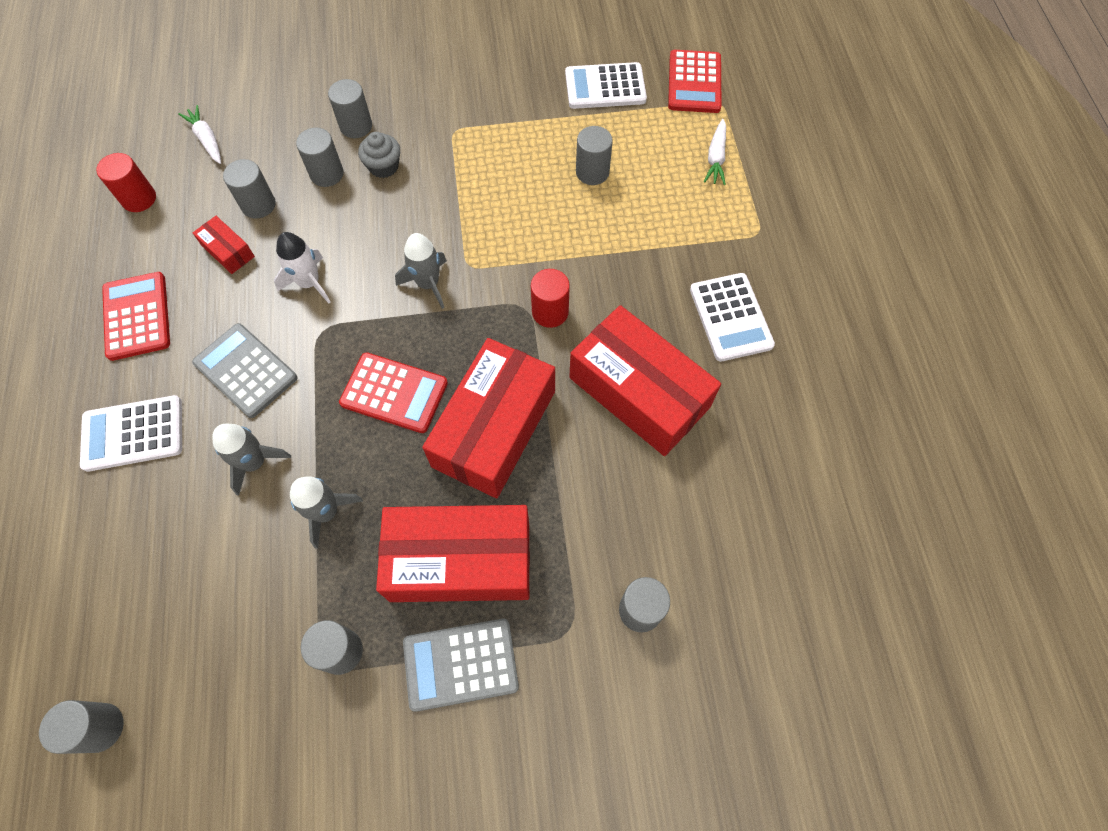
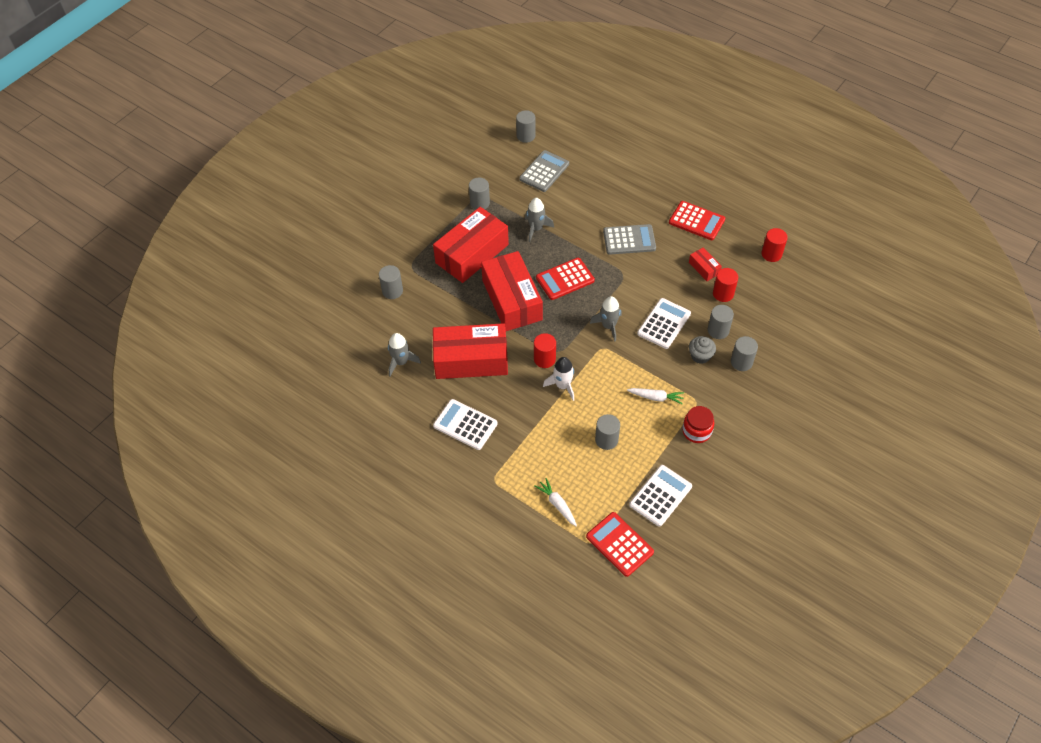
camera: 135 degrees right, 10 degrees down
(133, 433) = (635, 193): white calculator -> white calculator (664, 324)
(207, 139) = (790, 298): white carrot -> white carrot (656, 397)
(228, 251) = (704, 268): red box -> red box turned 60 degrees clockwise
(255, 462) = (581, 220): grey rocket -> grey rocket (401, 362)
(258, 205) = (723, 294): grey cylinder -> red cylinder
(309, 283) = (654, 285): white rocket -> white rocket (562, 386)
(460, 664) = (437, 230): grey calculator -> grey calculator (544, 171)
(494, 107) = (696, 431): none -> red jar

